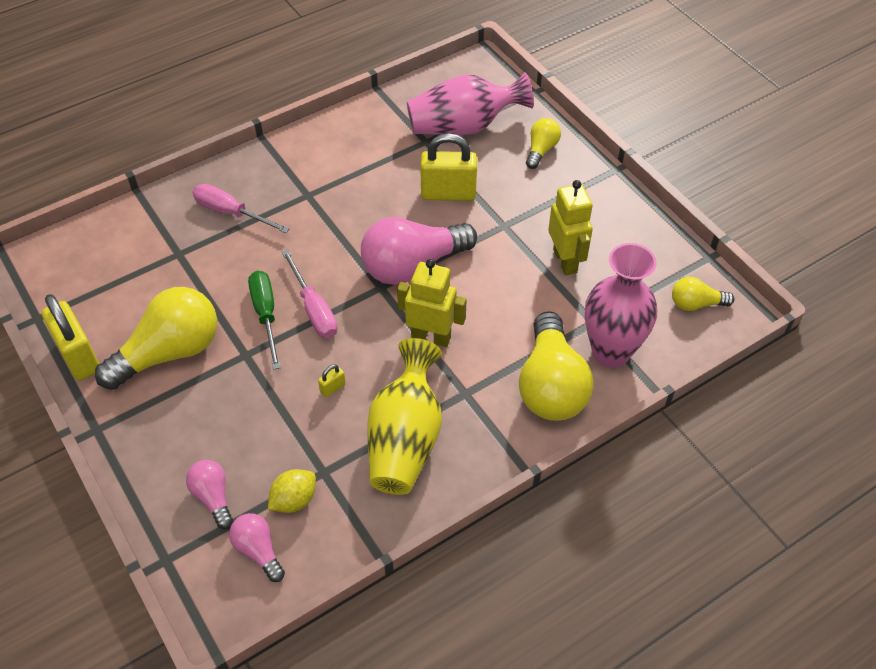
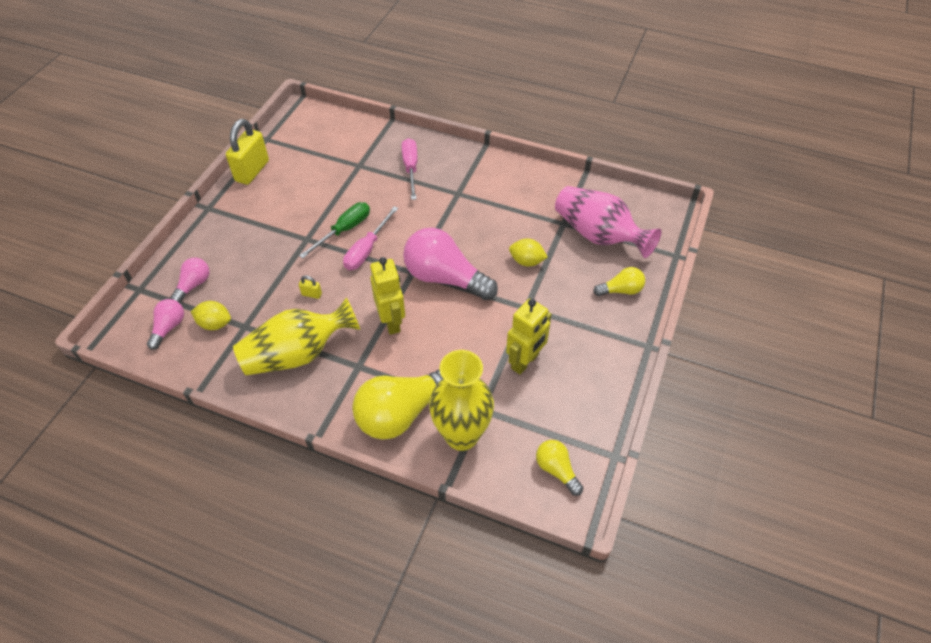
camera: 55 degrees right, 0 degrees up
(170, 352) = (283, 205): yellow light bulb -> none
(448, 193) = (526, 261): yellow padlock -> yellow lemon
(611, 352) = (461, 435): pink vase -> yellow vase

